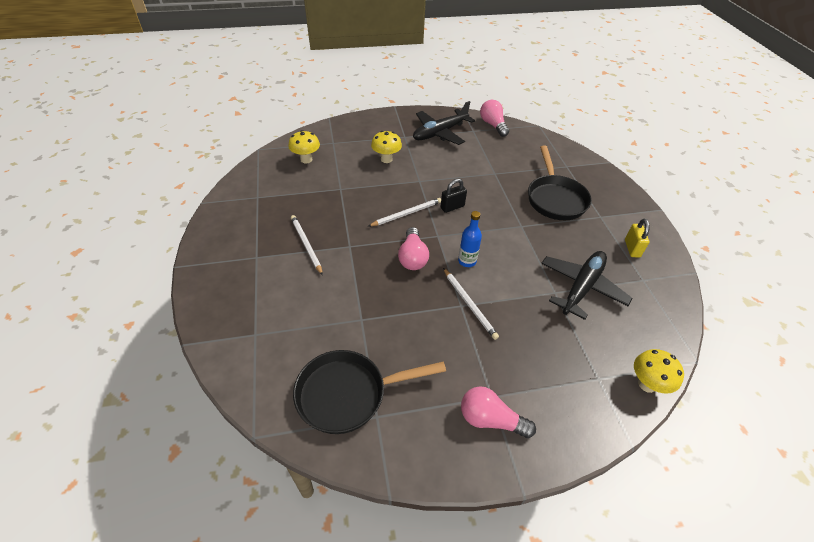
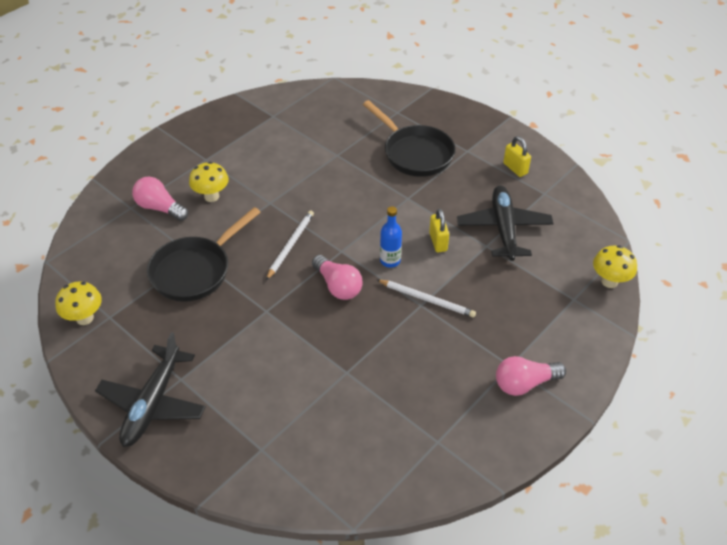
camera: 35 degrees left, 0 degrees up
(306, 159) = (120, 244): yellow mushroom -> yellow mushroom (85, 318)
(306, 245) = (220, 335): white pencil -> none
(348, 394) = (398, 441): black pan -> black pan (195, 270)
(440, 133) = (240, 136): black plane -> black plane (153, 404)
(452, 207) = (328, 213): black padlock -> none
(493, 125) = (287, 99): pink light bulb -> pink light bulb (160, 208)
(516, 268) = (438, 242): none -> yellow padlock

